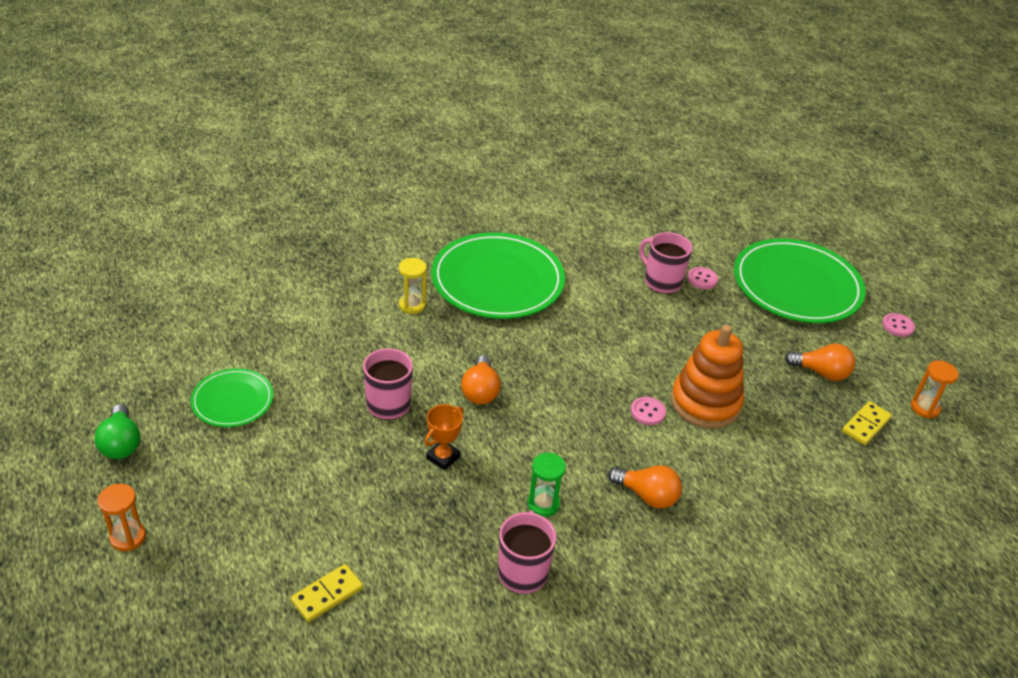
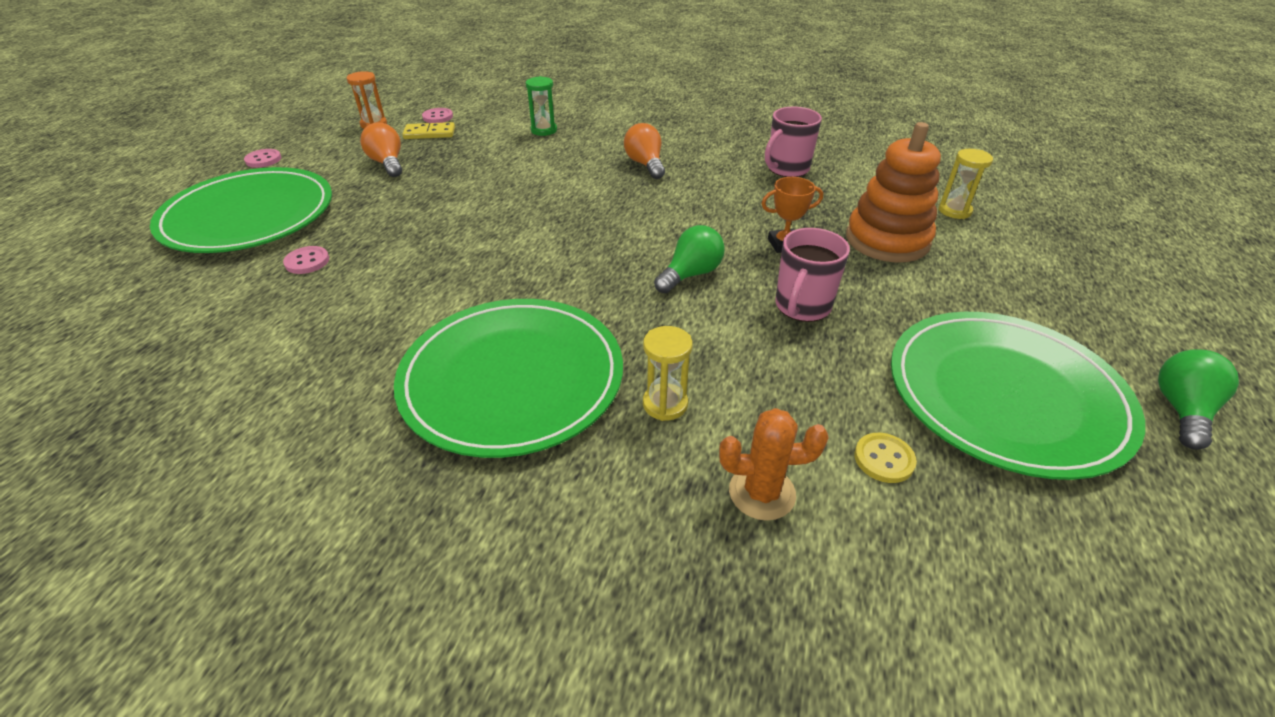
camera: 135 degrees left, 0 degrees up
(128, 537) = (1157, 313): orange hourglass -> none
(232, 400) = (1005, 395): green plate -> green plate, size x1.93
(287, 331) = (884, 459): none -> yellow button
(327, 594) = (954, 211): yellow domino -> yellow hourglass
(334, 291) = (762, 493): none -> orange cactus
(480, 391) = (691, 274): orange light bulb -> green light bulb
(543, 504) = (730, 189): green hourglass -> green hourglass (544, 130)
(647, 412) = (564, 199): pink button -> pink button (438, 117)
(661, 281) = (347, 279): pink mug -> none
(705, 403) = (509, 185): orange stacking toy -> orange stacking toy (887, 240)

